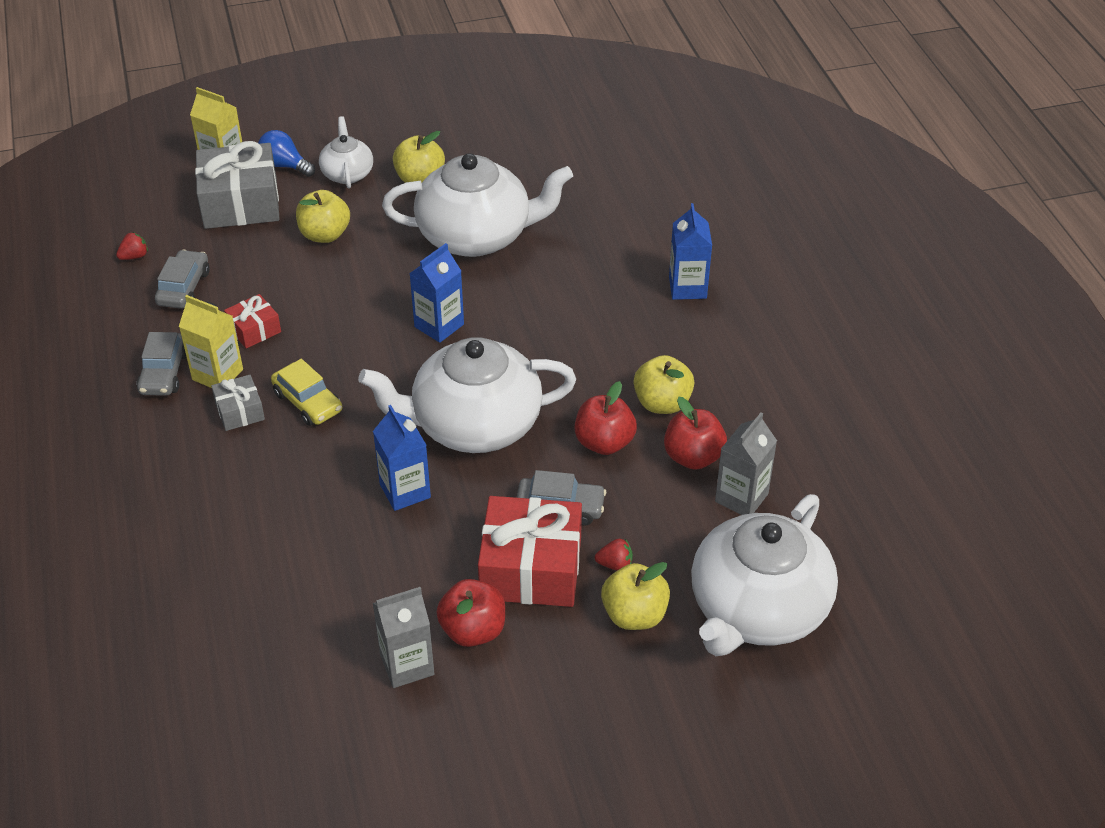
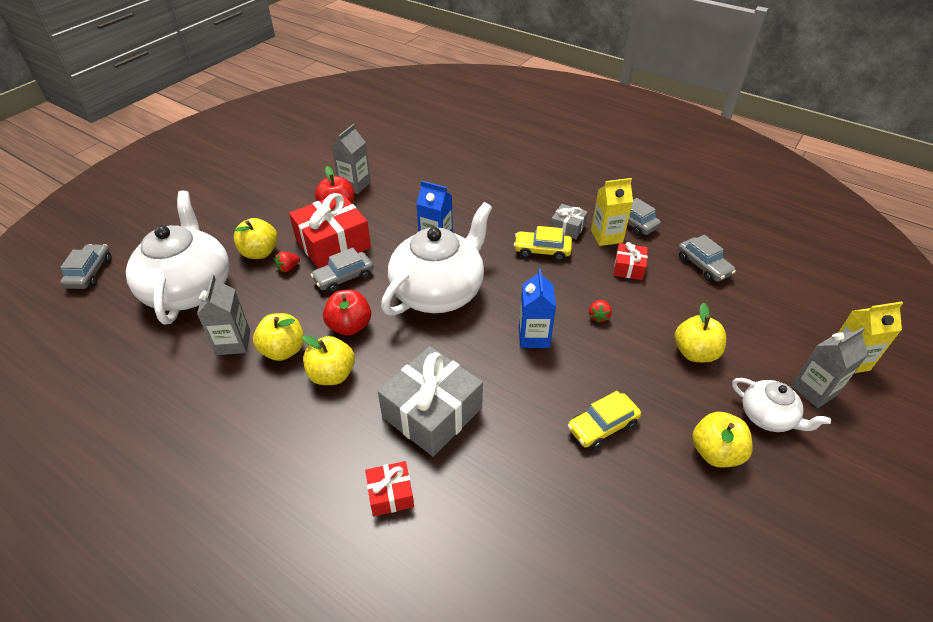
camera: 140 degrees right, 0 degrees up
(134, 256) = (760, 265): red strawberry -> red strawberry (598, 316)
(241, 203) = (780, 339): grey gift -> grey gift (432, 412)
(284, 165) = (814, 390): blue light bulb -> grey carton
(476, 236) = (602, 426): white teapot -> yellow car
(687, 287) = (390, 494): blue carton -> red gift
(693, 457) = (283, 350): red apple -> yellow apple
(883, 727) = (90, 273): none -> grey car

